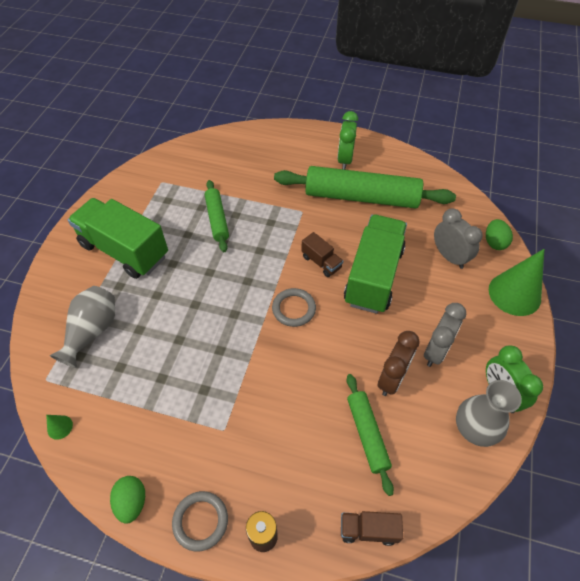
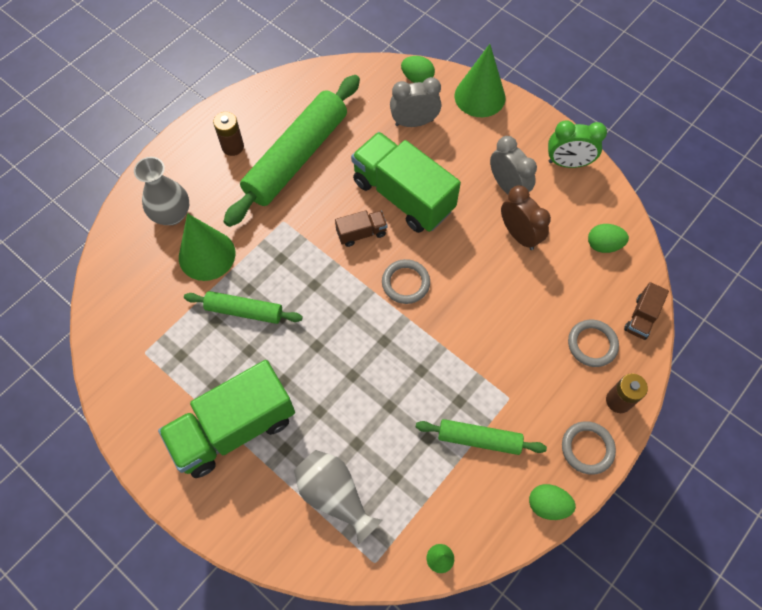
camera: 65 degrees left, 10 degrees up
(250, 182) = (207, 255): none -> green cone
(312, 488) = (592, 344): none -> grey ring
(345, 160) = (233, 147): green clock -> brown battery
(367, 434) = (562, 279): green rolling pin -> green rolling pin (479, 439)
(429, 461) = (603, 245): none -> green egg
(474, 429) = (590, 198): grey vase -> grey vase (172, 214)

